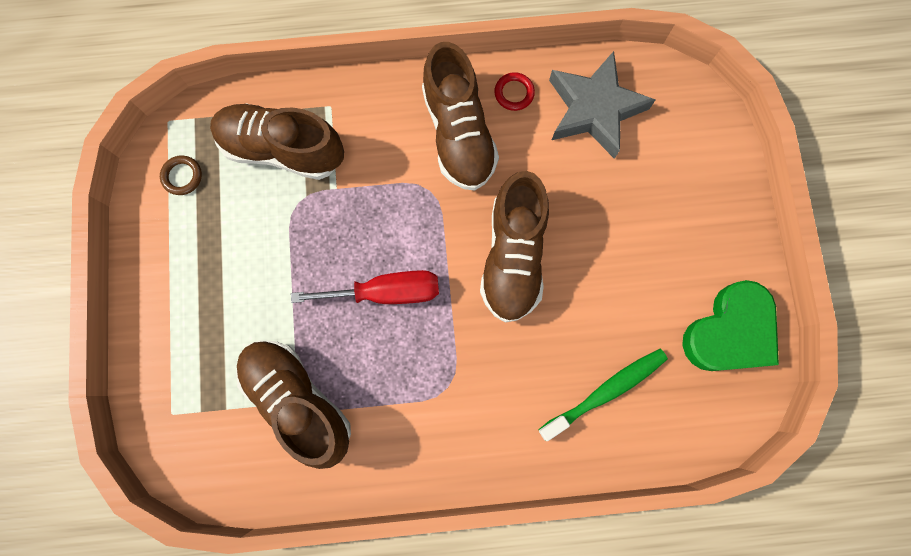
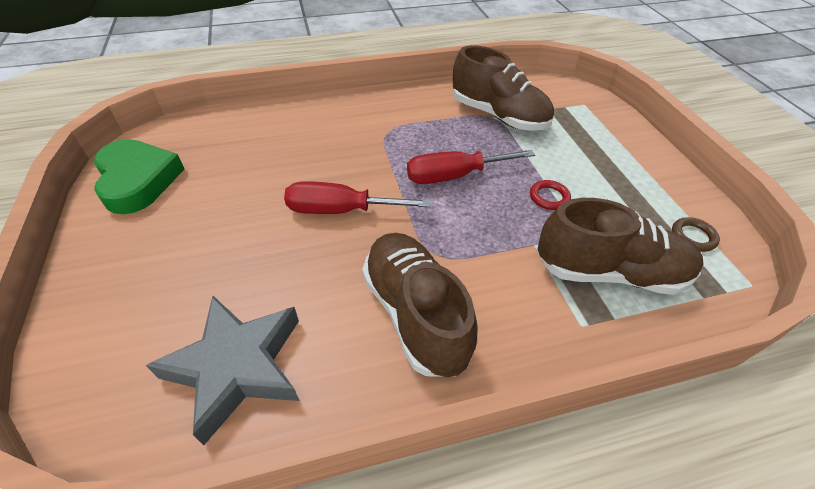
camera: 170 degrees right, 30 degrees down
(513, 257) = (340, 210): brown shoe -> red screwdriver
(514, 93) = (349, 374): red ring -> red ring (549, 197)
(605, 392) = (260, 139): green toothbrush -> none
(730, 332) = (138, 180): green heart -> green heart turned 120 degrees clockwise

